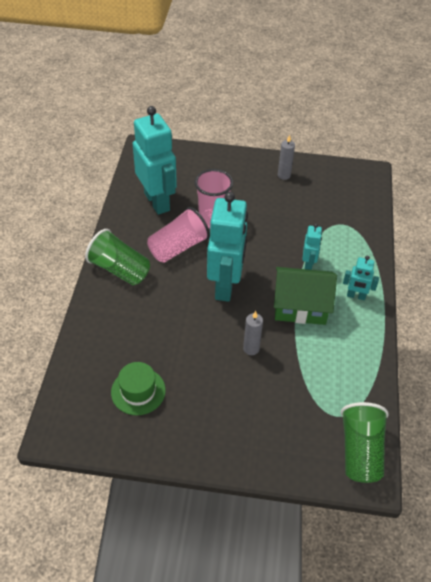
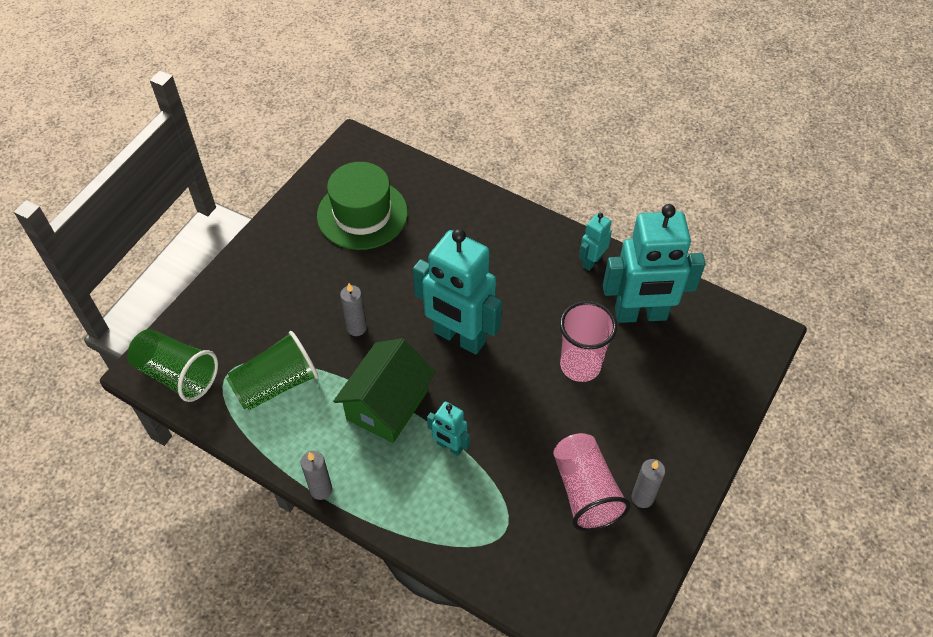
camera: 115 degrees right, 5 degrees up
(120, 269) = (535, 243): green cup -> green cup (276, 384)
(138, 391) = (362, 214): green hat -> green hat, size x1.55
(178, 247) = (546, 310): pink cup -> pink cup (585, 491)
(356, 296) = (369, 478): turquoise robot -> turquoise robot (591, 261)
(381, 318) = (321, 490): none -> grey candle

